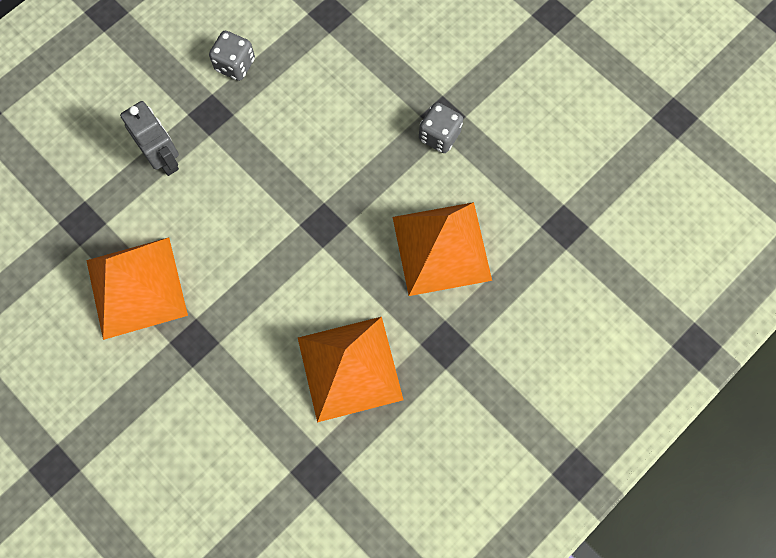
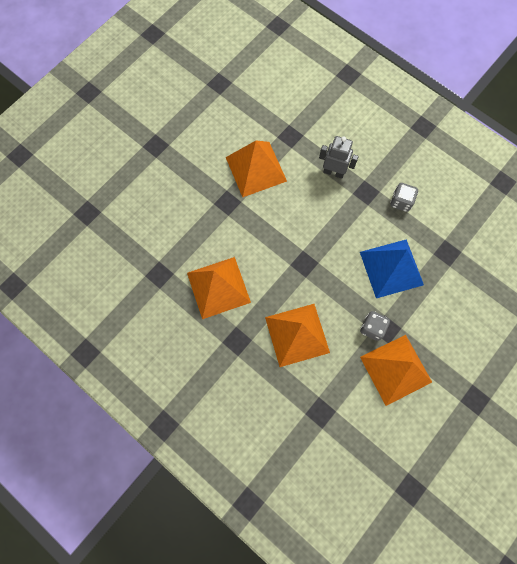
camera: 85 degrees right, 0 degrees up
(165, 159) = (333, 172): grey robot -> grey robot turned 120 degrees counterclockwise
(345, 95) = (391, 268): none -> blue pyramid
(505, 112) = (396, 369): none -> orange pyramid

